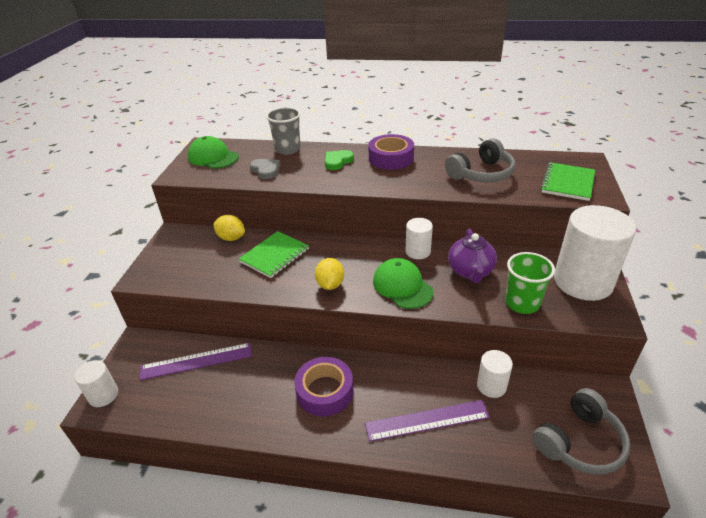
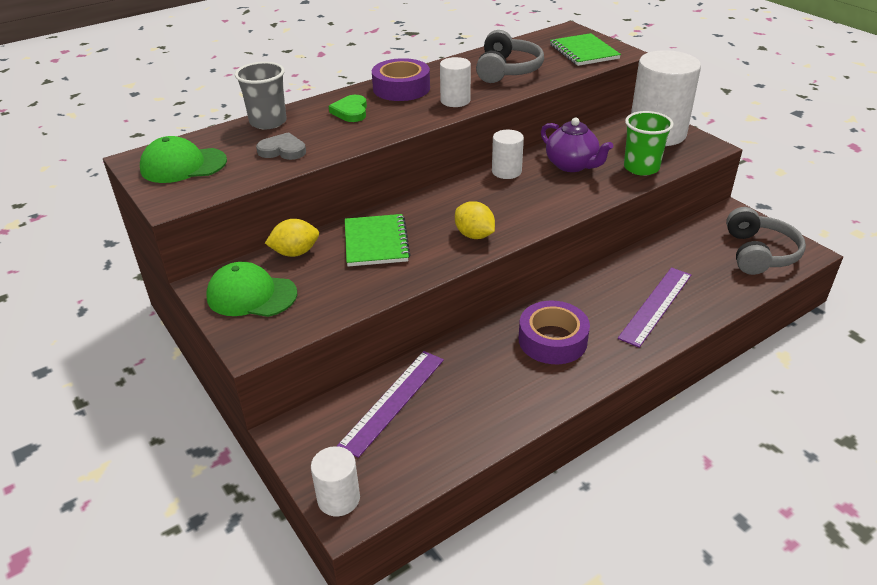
camera: 45 degrees left, 0 degrees up
(402, 286) = (538, 203): green cap -> green cap (251, 295)
(491, 386) = (663, 255): white cylinder -> white cylinder (455, 101)

